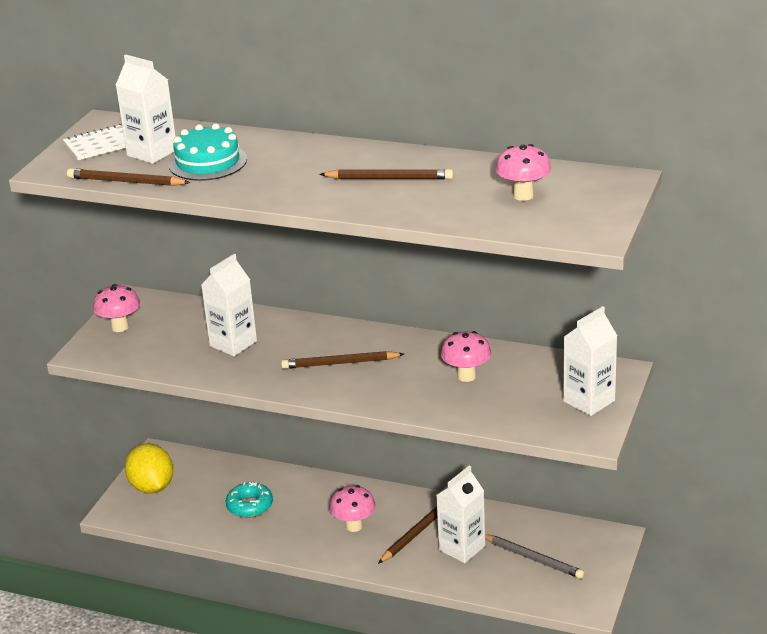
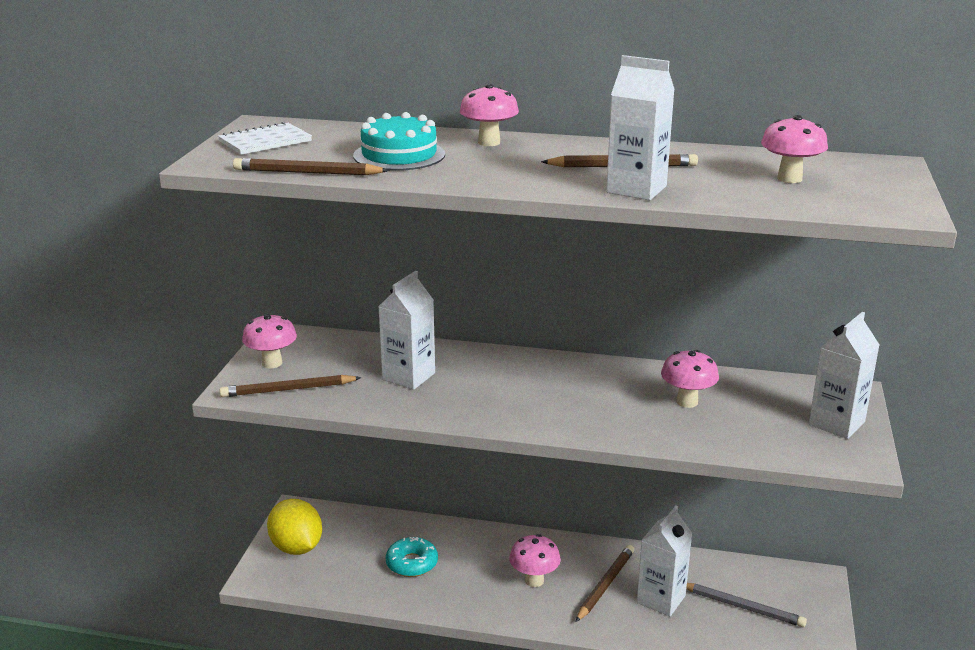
camera: 10 degrees left, 5 degrees down
(152, 153) = (328, 148): white carton -> white carton (636, 189)
(289, 148) = (489, 142): none -> pink mushroom
(340, 363) = (538, 393): brown pencil -> brown pencil (288, 390)

